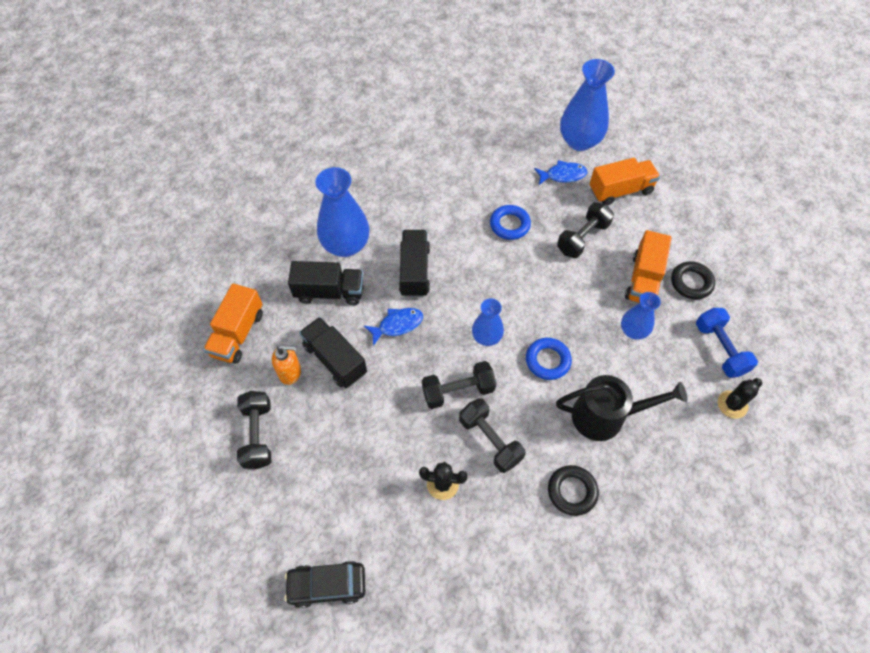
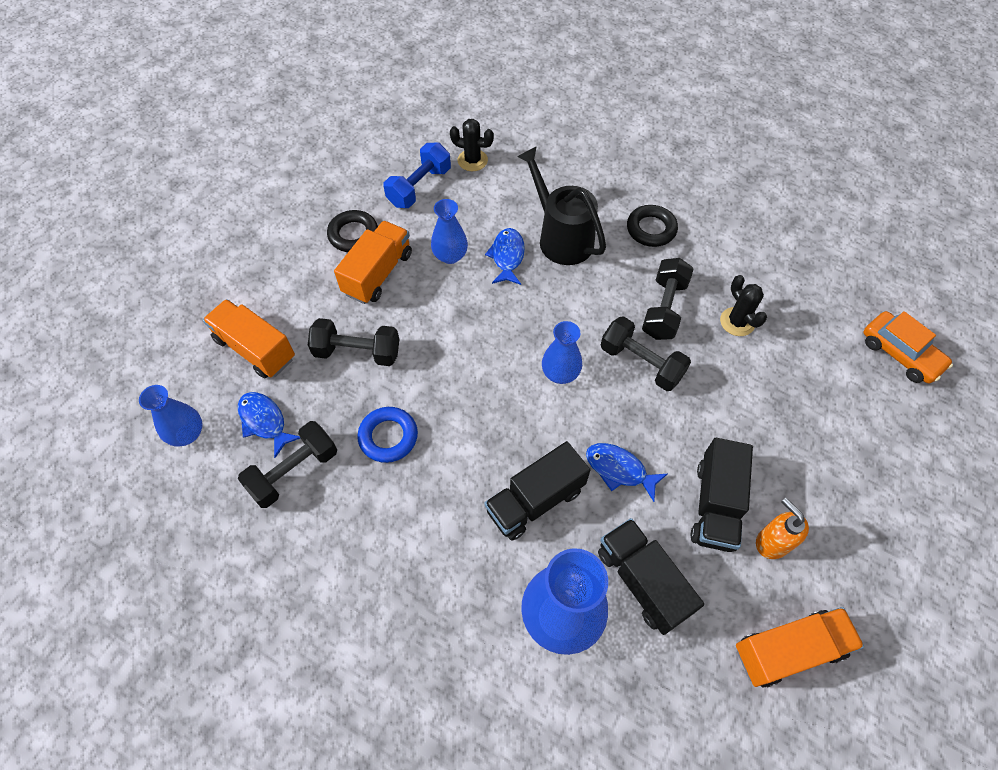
camera: 125 degrees left, 0 degrees up
(258, 435) = (860, 518): black dumbbell -> black dumbbell (294, 471)
(327, 585) = (900, 353): black car -> orange car
(547, 360) = (542, 307): blue ring -> none
(579, 141) = (187, 433): blue vase -> blue vase, size x0.57
(609, 367) = (507, 256): none -> blue fish
(643, 279) = (378, 273): orange truck -> orange truck turned 45 degrees counterclockwise

